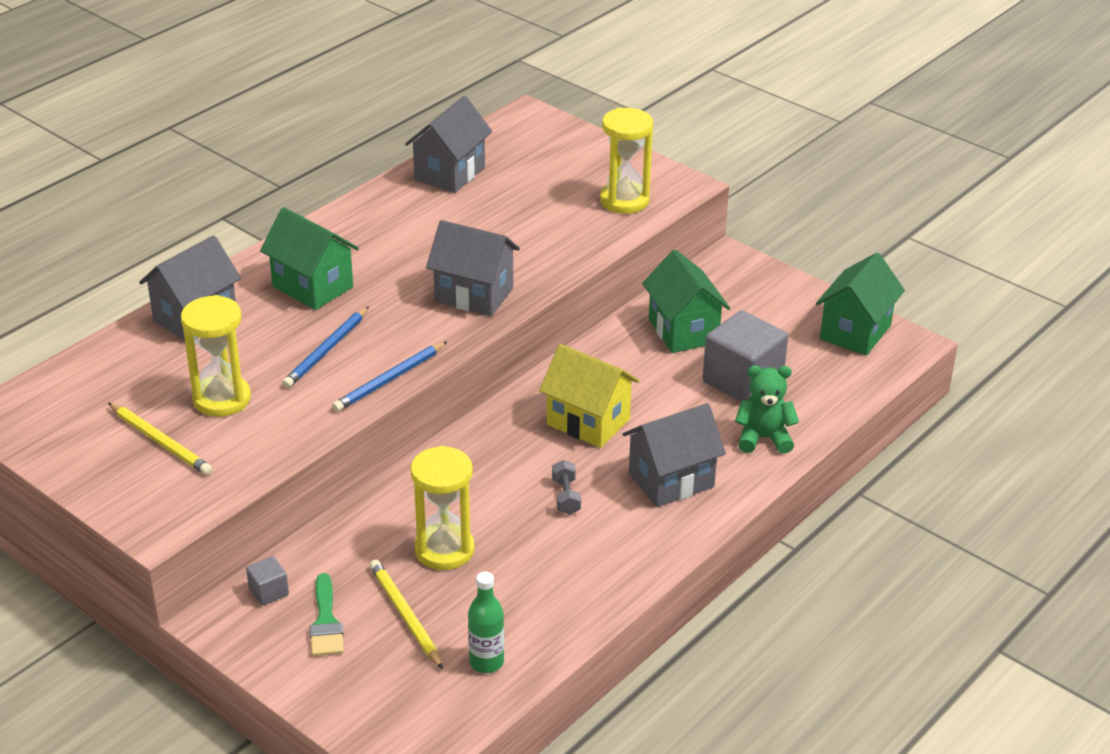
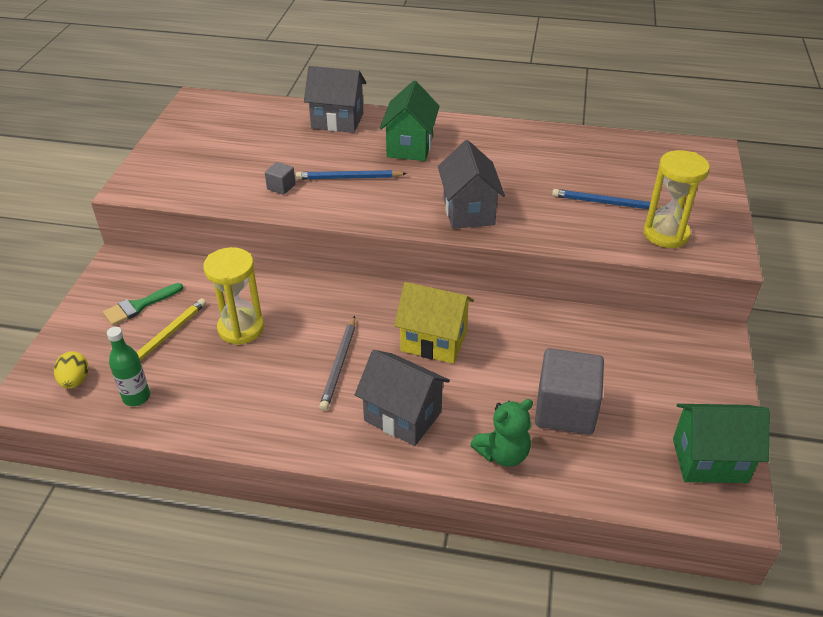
camera: 60 degrees right, 5 degrees up
(160, 441) = (210, 157): yellow pencil -> none
(222, 399) = (267, 161): yellow hourglass -> none
(268, 592) = (154, 271): grey cube -> grey cube (281, 187)
(390, 380) = (340, 214): blue pencil -> blue pencil (606, 203)
(415, 707) = (75, 381): none -> yellow egg
(450, 173) = (596, 147): grey house -> none
(566, 497) = (339, 365): grey dumbbell -> grey pencil
(588, 422) = (433, 341): yellow house -> yellow house turned 75 degrees counterclockwise
(683, 331) = (593, 349): green house -> none
(763, 438) = (503, 453): green teddy bear -> green teddy bear turned 90 degrees clockwise

